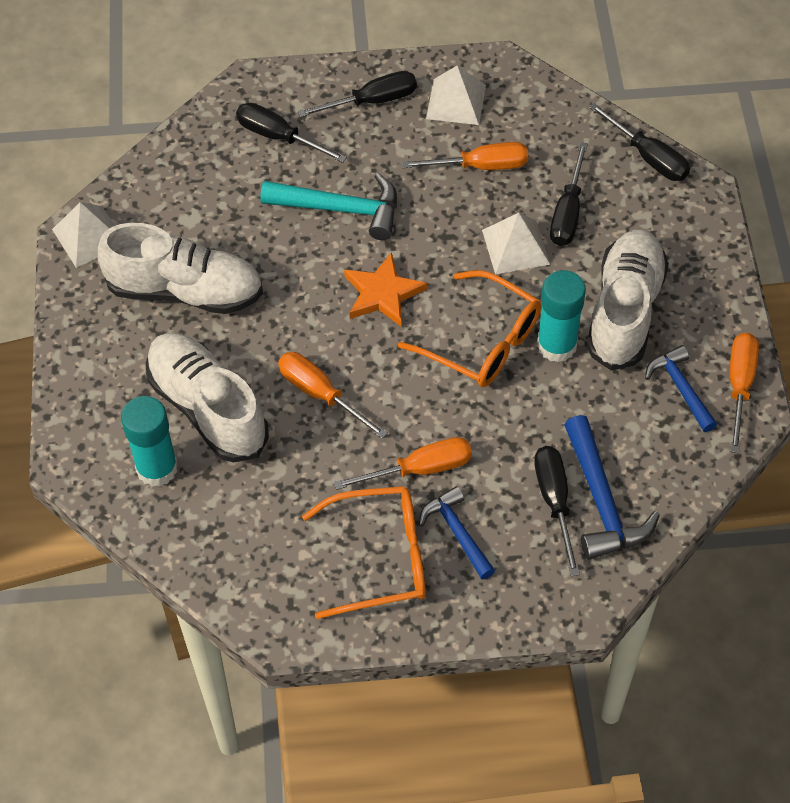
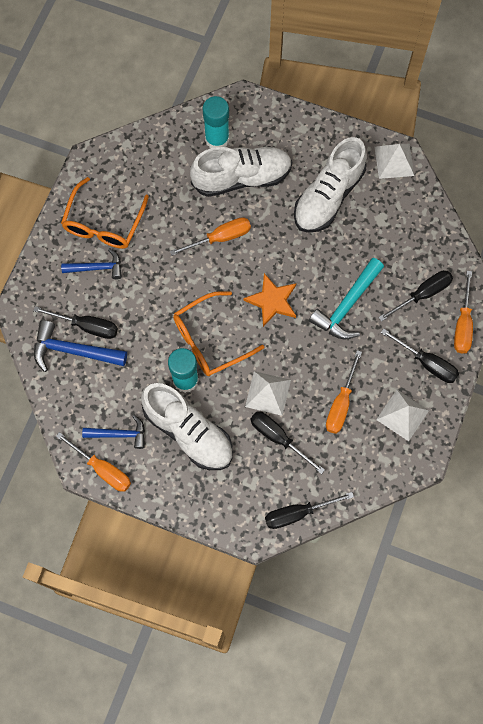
camera: 115 degrees right, 15 degrees up
(372, 101) = (427, 363): black screwdriver -> black screwdriver turned 60 degrees counterclockwise
(420, 469) = (145, 267): orange screwdriver -> orange screwdriver (463, 324)

